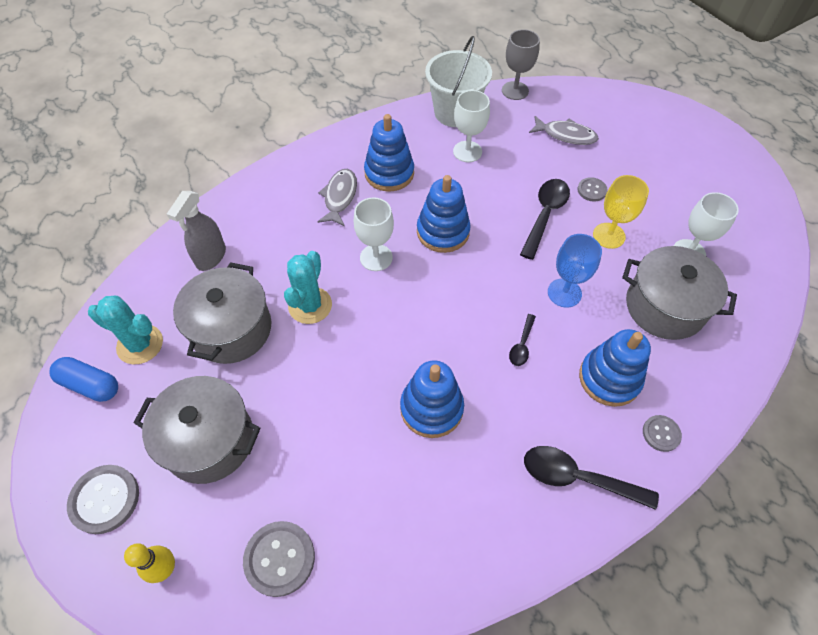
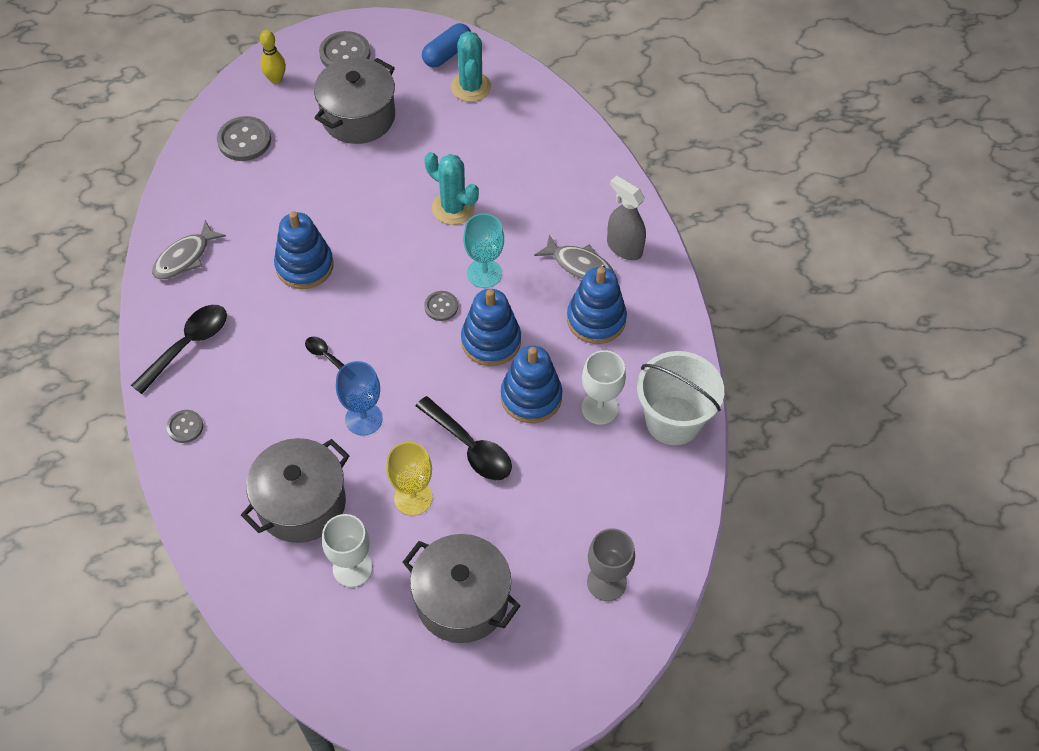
camera: 110 degrees right, 0 degrees up
(140, 344) = (471, 87): turquoise cactus -> turquoise cactus turned 45 degrees counterclockwise
(211, 257) = (545, 147): grey spray bottle -> grey spray bottle (624, 247)
(231, 329) = (456, 148): grey pot -> grey pot (462, 600)
(376, 257) = (484, 273): white goblet -> turquoise goblet
(515, 91) = (691, 506): grey goblet -> grey goblet (606, 582)
(566, 135) = (585, 529): grey fish -> grey fish (185, 257)
(591, 190) = (484, 513): grey button -> grey button (441, 306)
(609, 378) = (256, 412): blue stacking toy -> blue stacking toy (531, 397)

